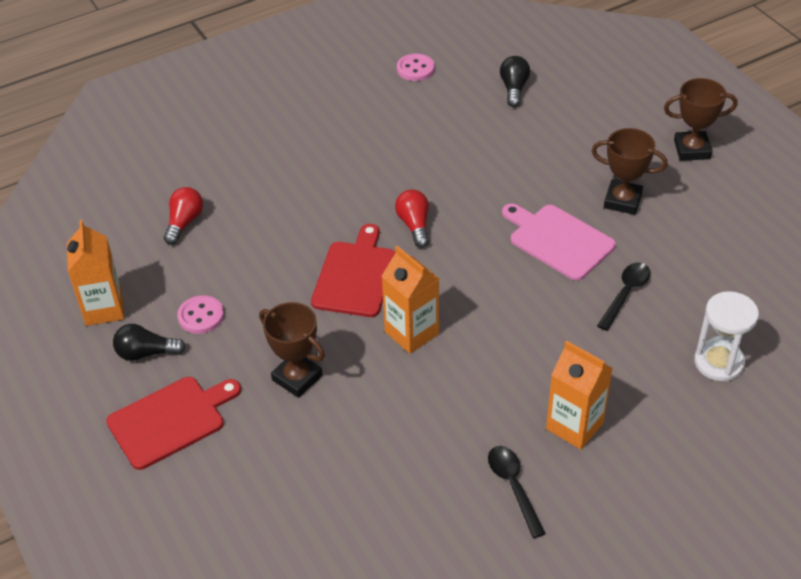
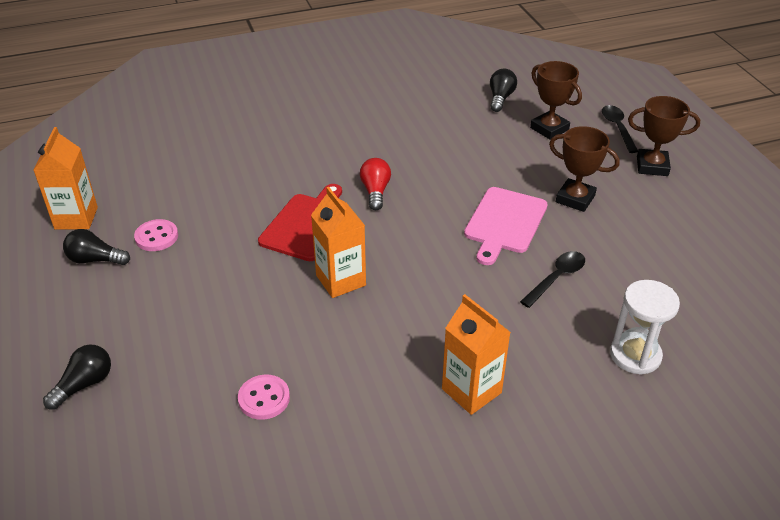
camera: 10 degrees right, 5 degrees down
(170, 420) = (90, 320): red cutting board -> none
(184, 222) = (175, 161): red light bulb -> none
(194, 488) = (84, 384): none -> black light bulb
(297, 378) = (220, 302): brown trophy -> brown trophy (549, 129)
(415, 69) = (419, 73): pink button -> pink button (264, 398)
(513, 487) = (391, 439): black spoon -> black spoon (617, 128)
(558, 240) = (504, 223): pink cutting board -> pink cutting board turned 120 degrees counterclockwise

